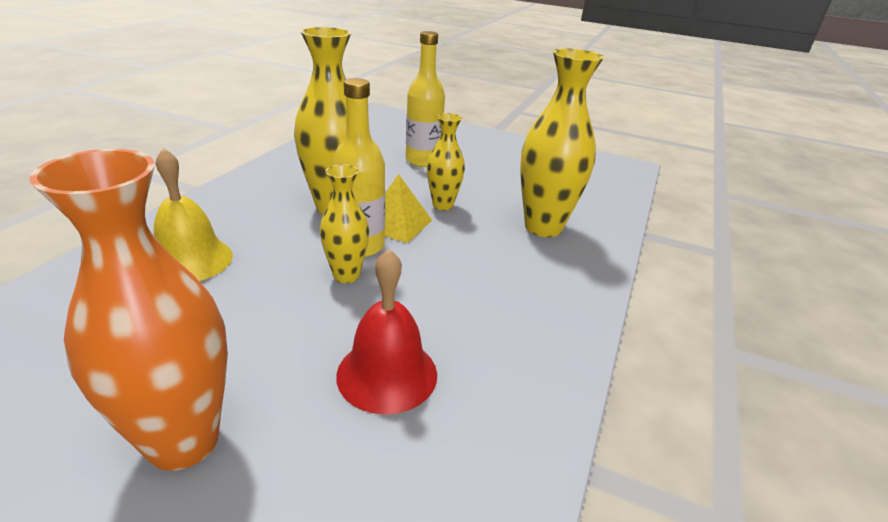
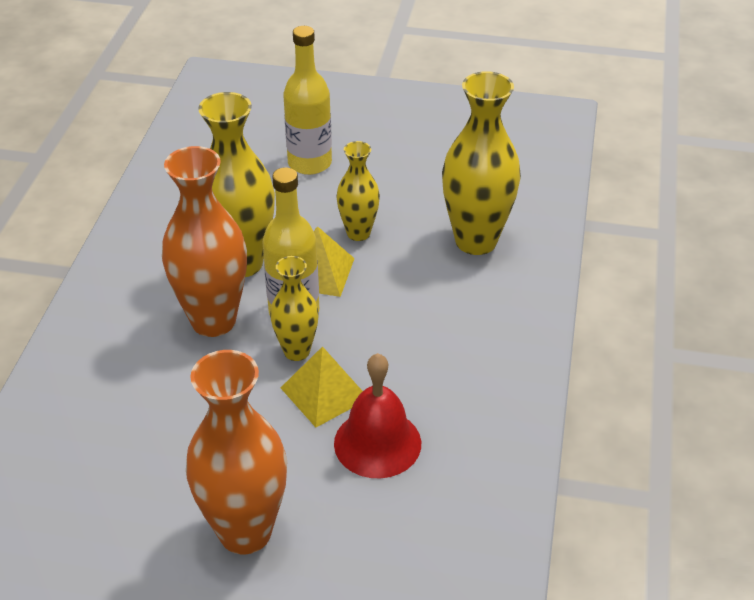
camera: 10 degrees left, 10 degrees up
(190, 260) = (134, 368): yellow bell -> none
(286, 239) = (213, 321): none -> orange vase
(354, 314) = (324, 393): none -> yellow pyramid

